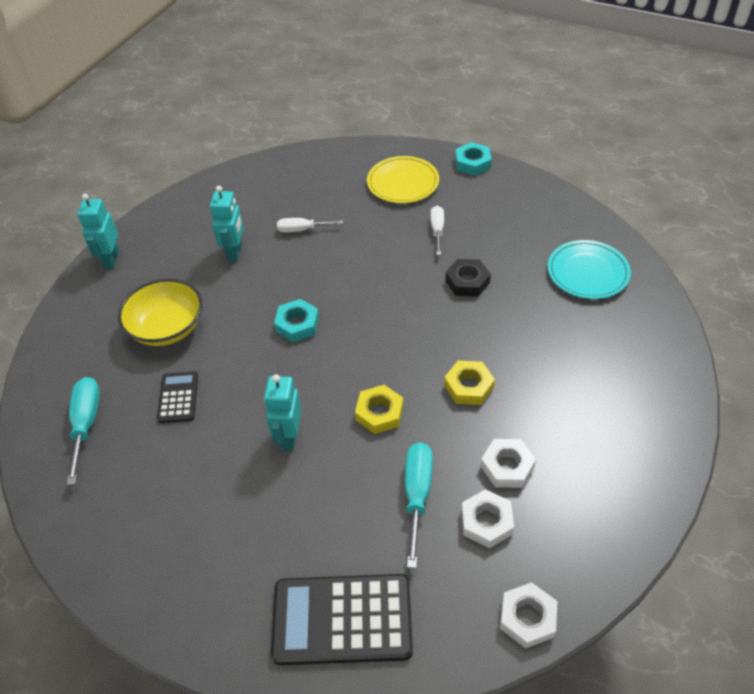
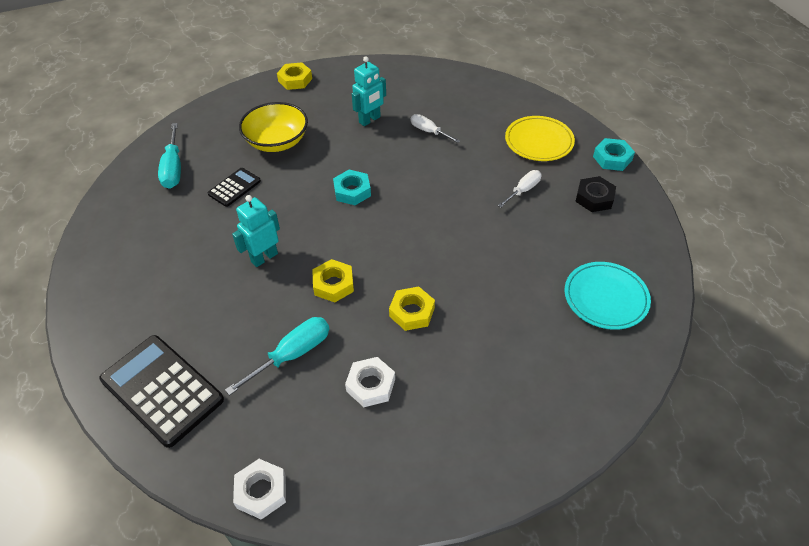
camera: 40 degrees right, 0 degrees up
(86, 424) = (173, 168): turquoise screwdriver -> turquoise screwdriver turned 135 degrees clockwise
(111, 259) = (295, 80): turquoise robot -> yellow nut
(467, 282) = (500, 240): black nut -> black nut (594, 198)
(486, 522) = (313, 408): white nut -> none

